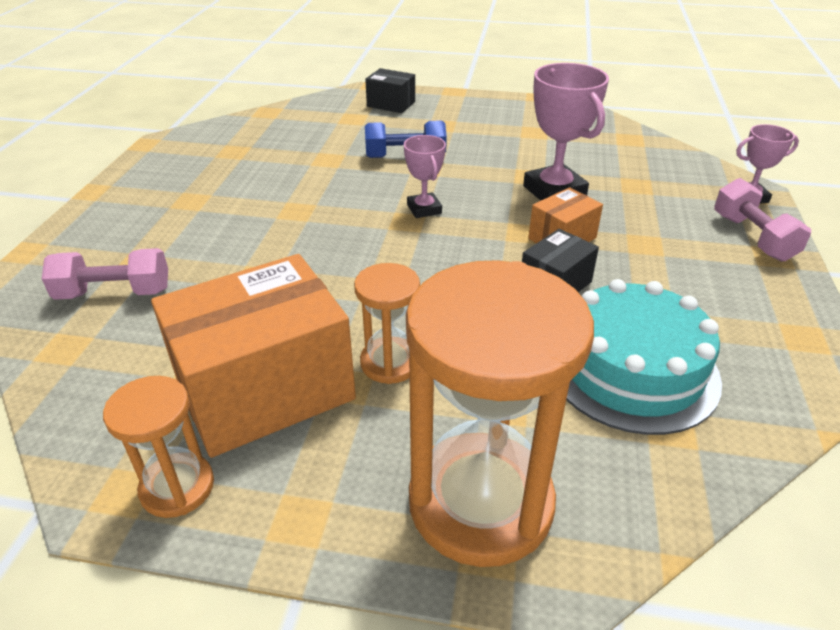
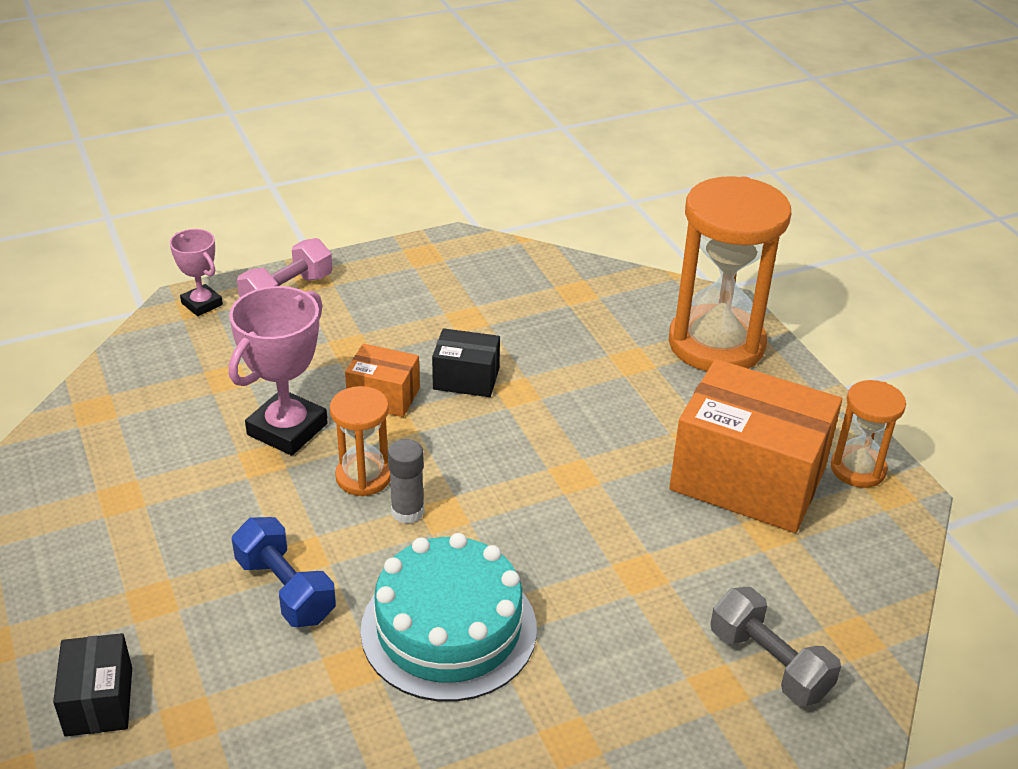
camera: 125 degrees left, 0 degrees up
(114, 293) = (769, 663): pink dumbbell -> grey dumbbell
(390, 363) = (652, 429): orange hourglass -> orange hourglass (363, 477)
(424, 209) = (407, 511): pink trophy -> grey glue stick
(632, 369) = (536, 317): turquoise cake -> turquoise cake (449, 629)

